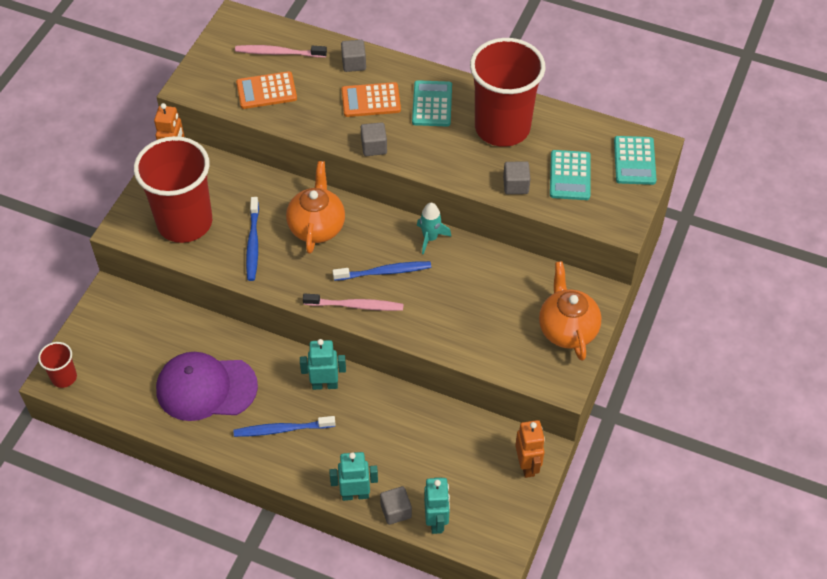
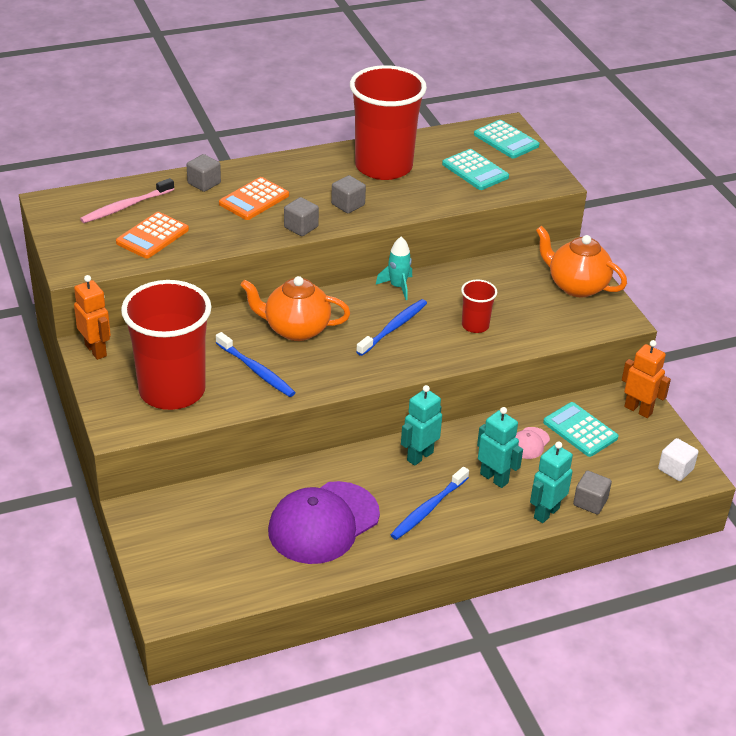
camera: 45 degrees left, 15 degrees down
(64, 377) = (178, 601): red cup -> red cup (475, 325)
(317, 227) = (295, 329): orange teapot -> orange teapot turned 45 degrees counterclockwise
(356, 305) = (403, 362): pink toothbrush -> none
(411, 431) = (529, 443): none -> pink cap
(432, 104) = (308, 178): turquoise calculator -> turquoise calculator (580, 430)
(436, 521) = (627, 488): turquoise robot -> turquoise robot (494, 478)
(491, 534) = (675, 469): none -> white cube
(515, 185) = (445, 196): grey cube -> grey cube (348, 205)

